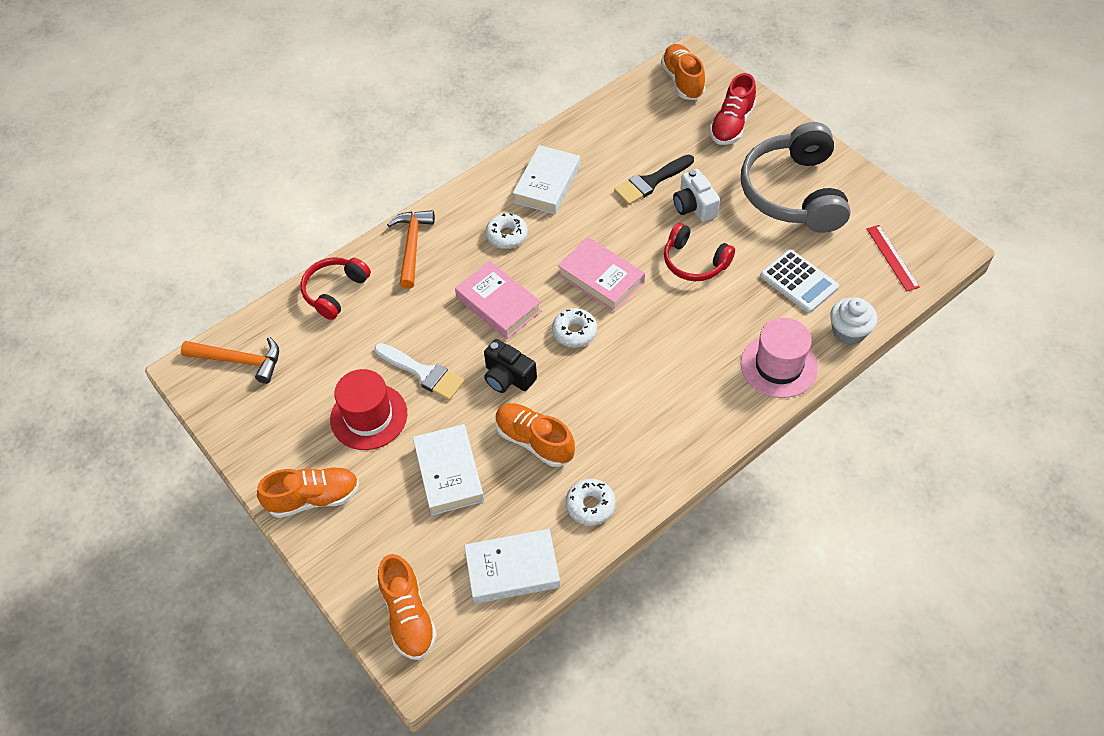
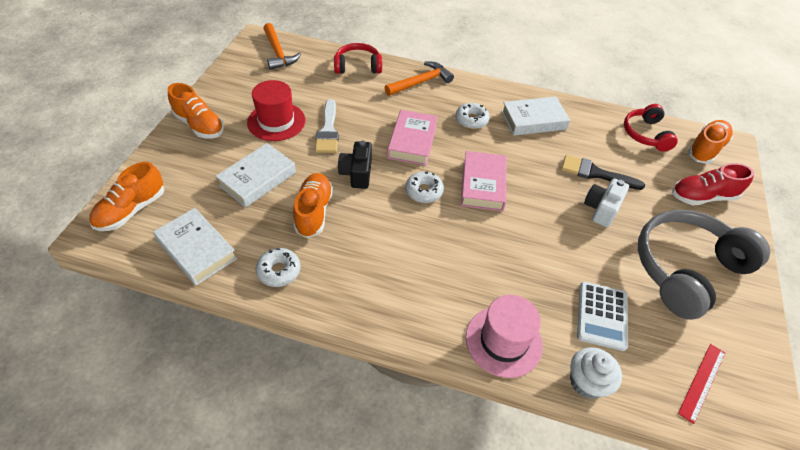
camera: 50 degrees right, 5 degrees down
(694, 262) = (551, 233): red headphones -> red headphones (645, 134)

